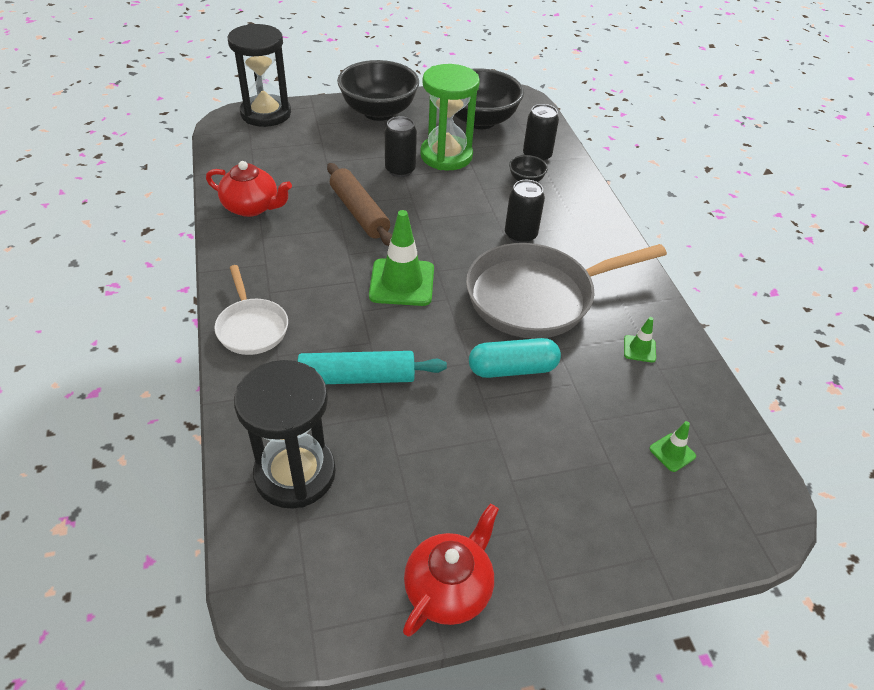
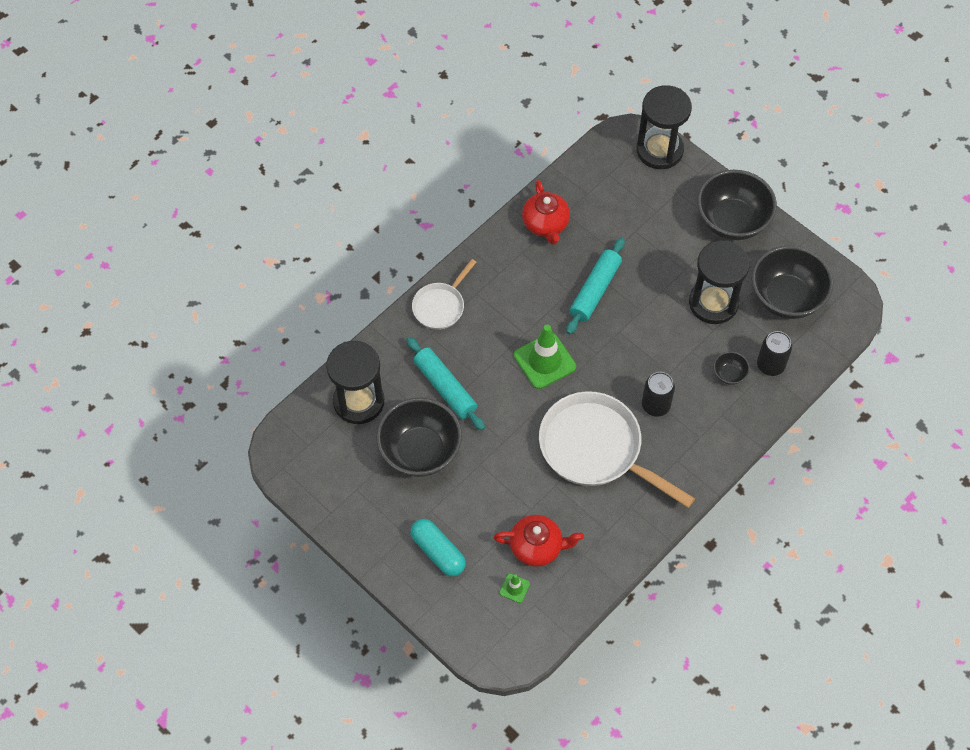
camera: 60 degrees right, 15 degrees up
(359, 212) = (595, 290): brown rolling pin -> turquoise rolling pin
(400, 170) = (667, 284): black can -> none
(420, 446) = (420, 451): none -> black bowl
(446, 156) = (713, 303): green hourglass -> black hourglass
(449, 588) = (344, 515): red teapot -> red teapot (537, 547)
(512, 369) = (517, 468): turquoise capsule -> turquoise capsule (438, 552)
(537, 297) = (596, 449): grey pan -> white pan
(639, 349) = (593, 534): green traffic cone -> none

